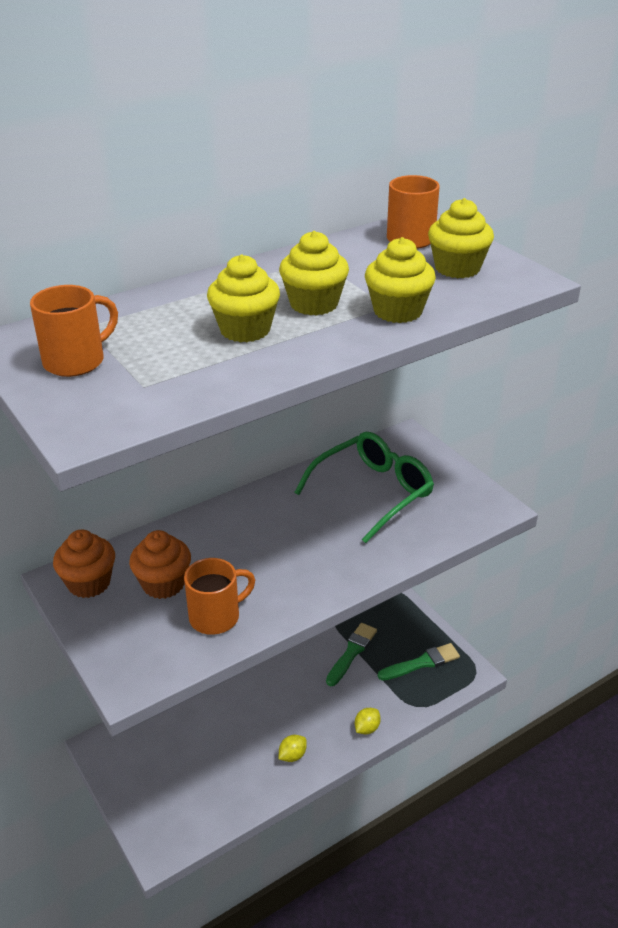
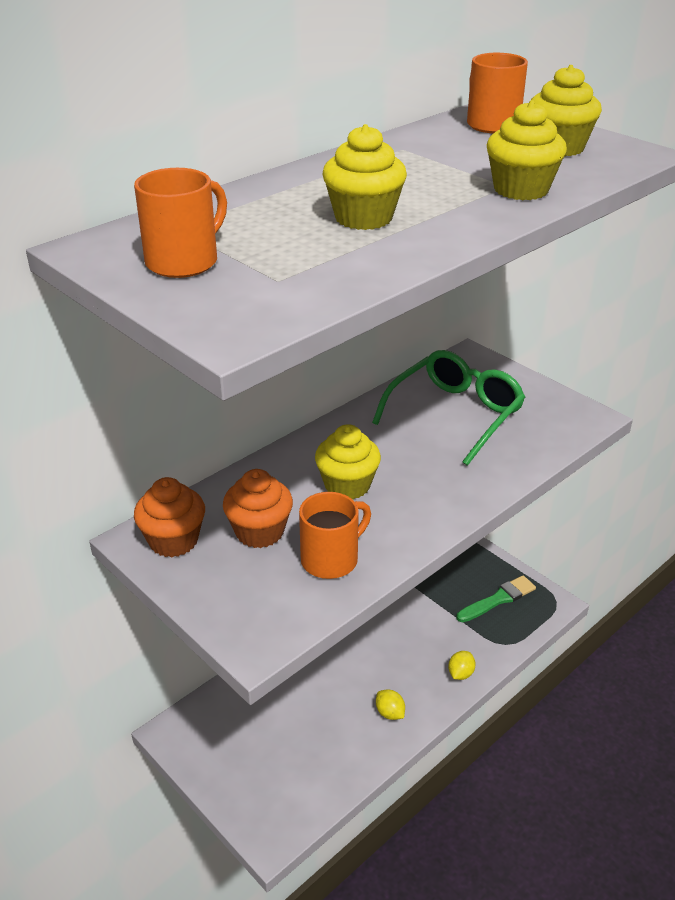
camera: 10 degrees left, 0 degrees up
(292, 755) = (390, 713): yellow lemon -> yellow lemon turned 75 degrees counterclockwise
(314, 304) = (425, 189): yellow cupcake -> yellow cupcake (347, 485)
(352, 652) = (422, 598): green brush -> none

